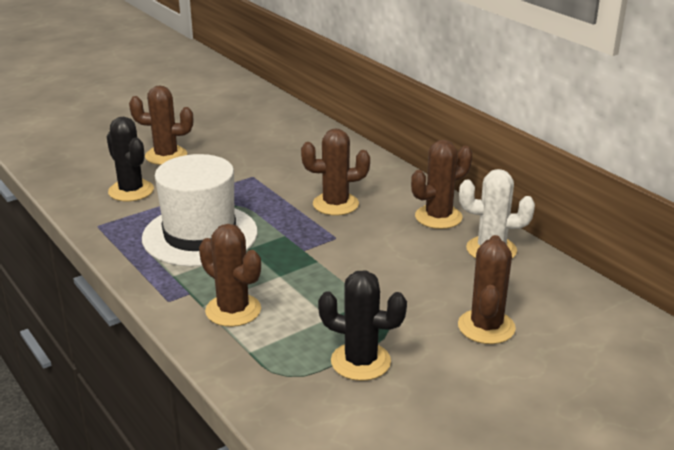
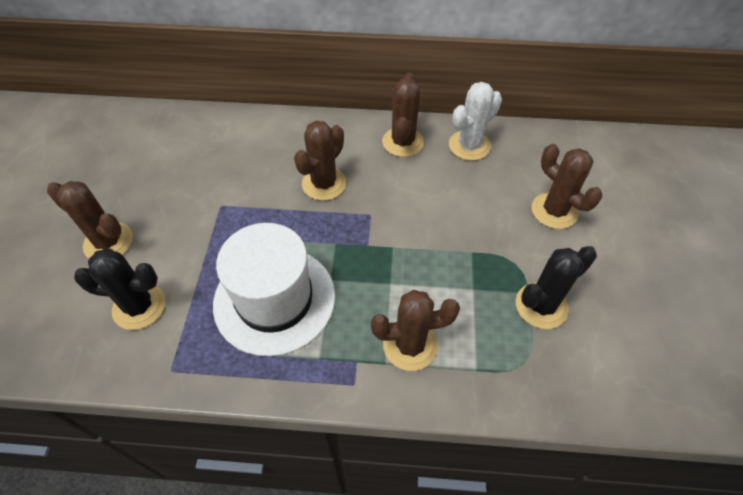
camera: 50 degrees left, 25 degrees up
(166, 156) = (108, 242): brown cactus -> brown cactus turned 75 degrees clockwise

